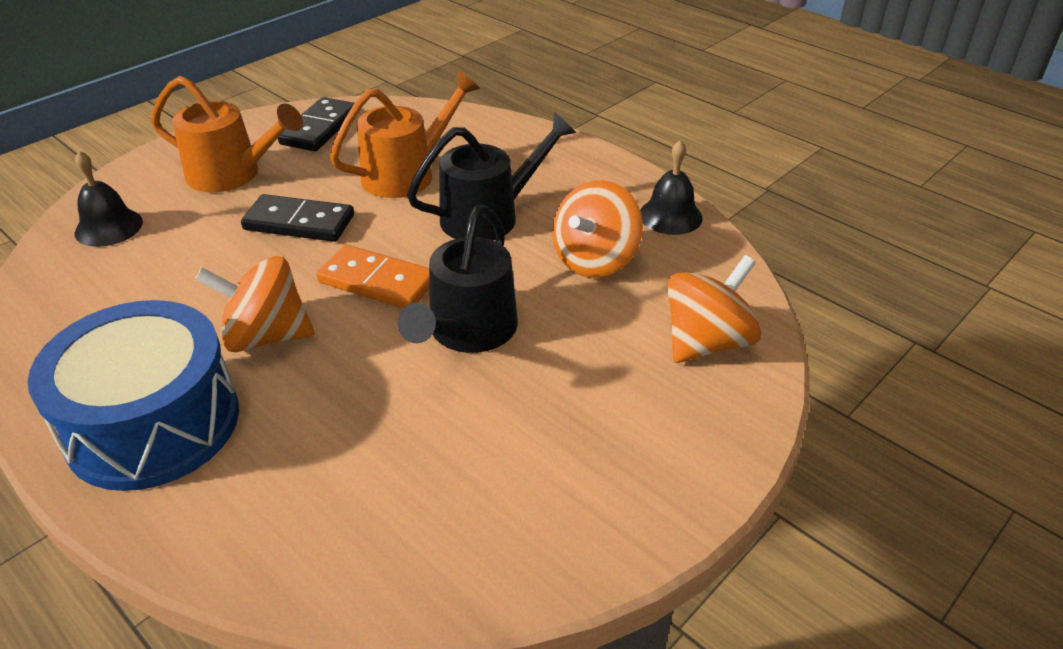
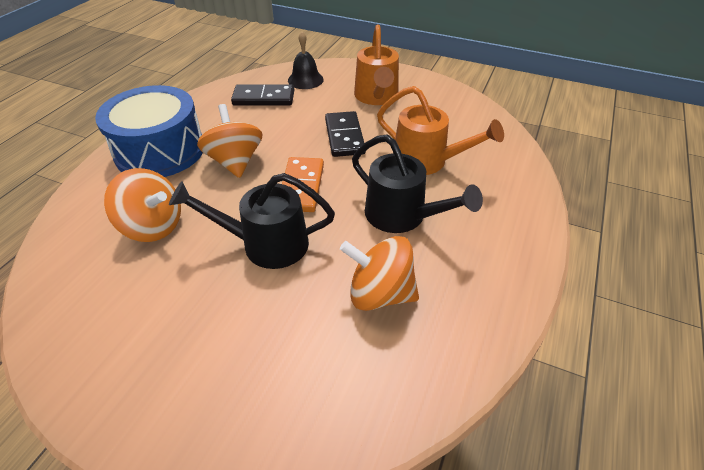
camera: 70 degrees right, 5 degrees up
(320, 128) = (451, 109): black domino -> black domino (264, 98)
(670, 216) = (476, 333): black bell -> none
(706, 342) = (301, 401): orange spinning top -> orange spinning top (153, 226)

